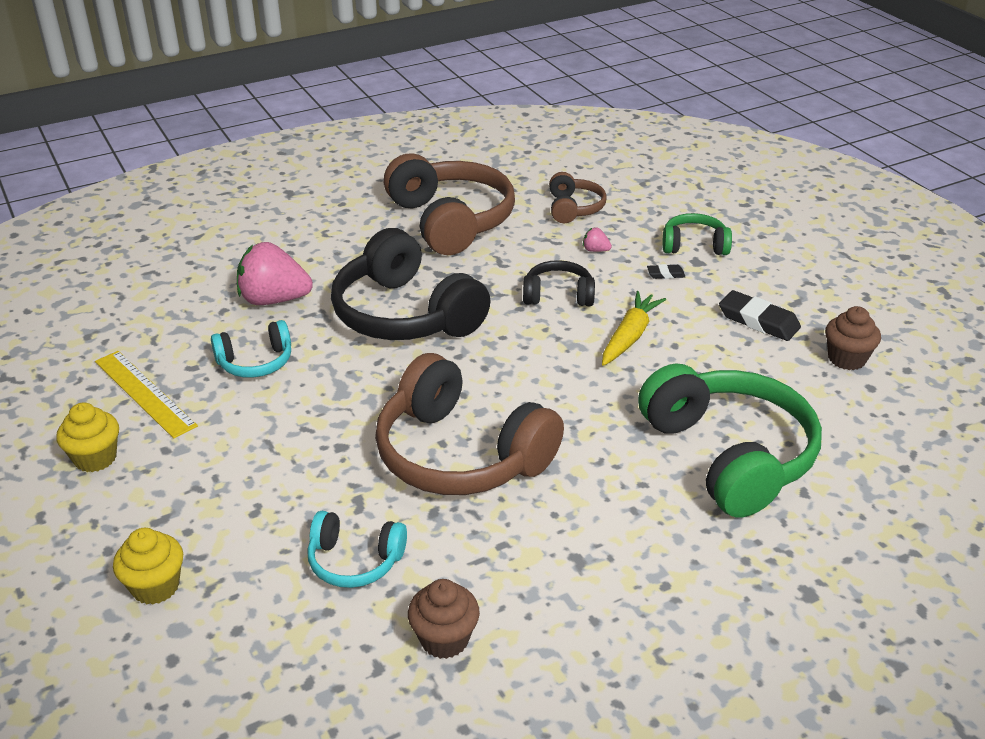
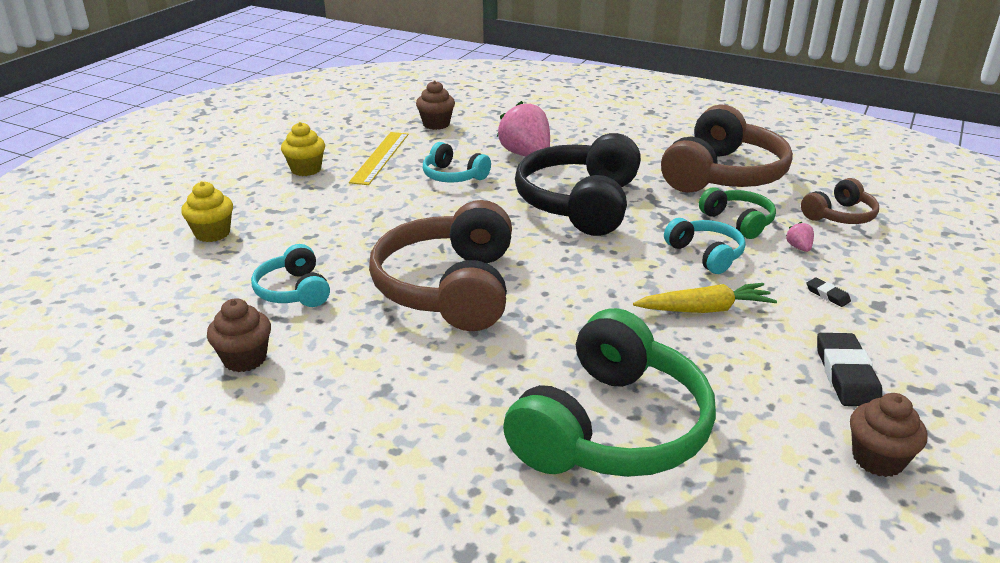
camera: 55 degrees right, 5 degrees down
(122, 323) = (436, 124): none -> brown cupcake
(558, 295) = (706, 254): black headphones -> turquoise headphones
(694, 245) = (901, 294): green headphones -> green headphones (738, 222)

